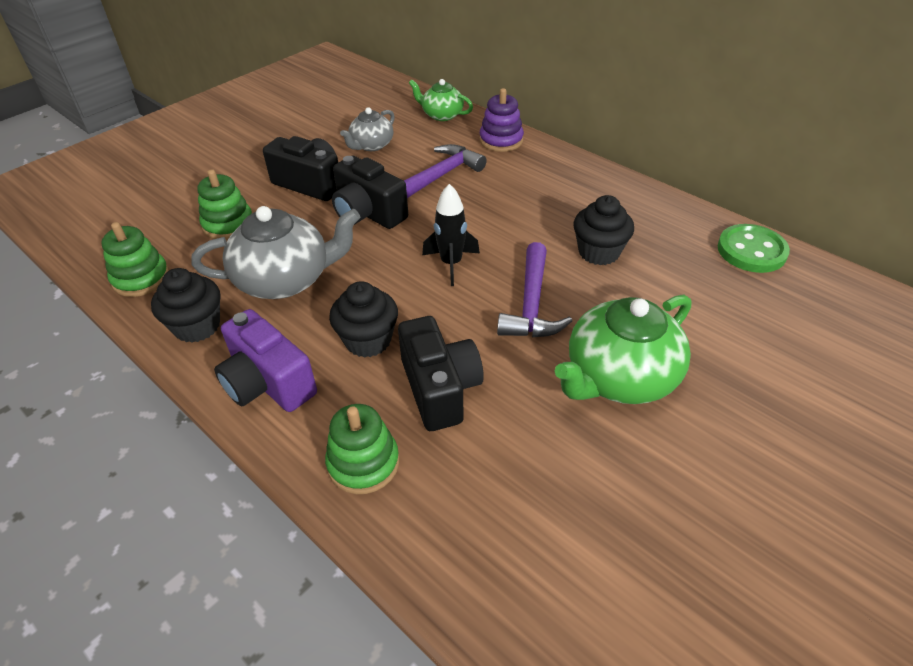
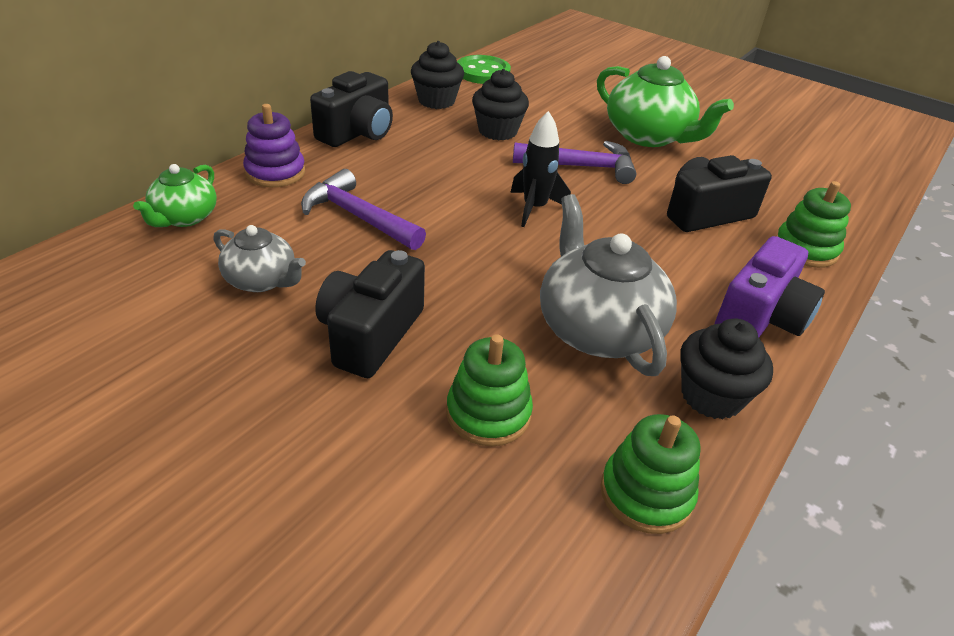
camera: 100 degrees left, 5 degrees down
(368, 213) = (446, 271): black camera -> black camera (357, 133)
(368, 340) = (669, 256): black cupcake -> black cupcake (436, 101)

